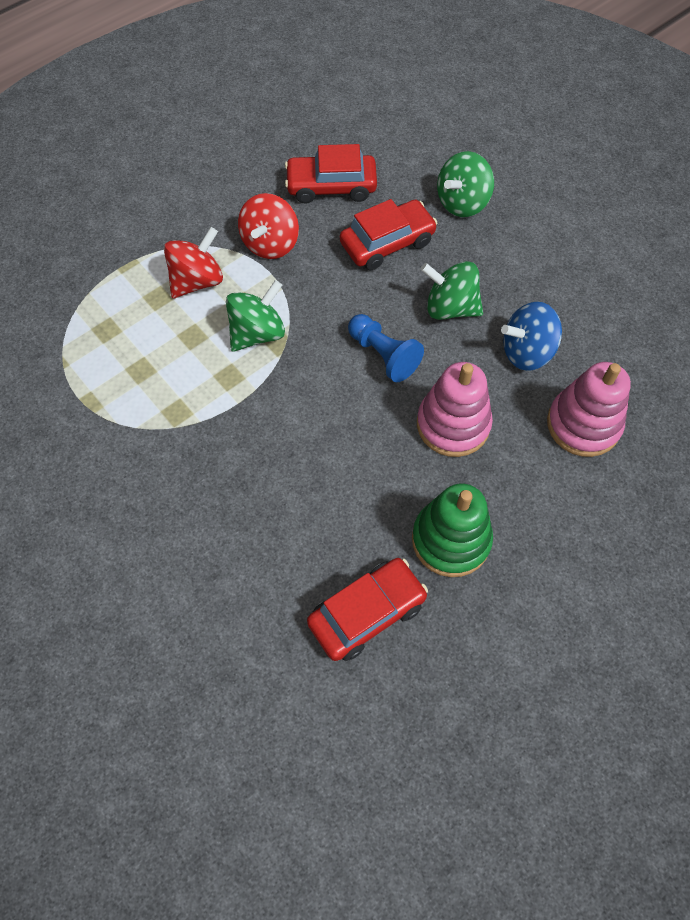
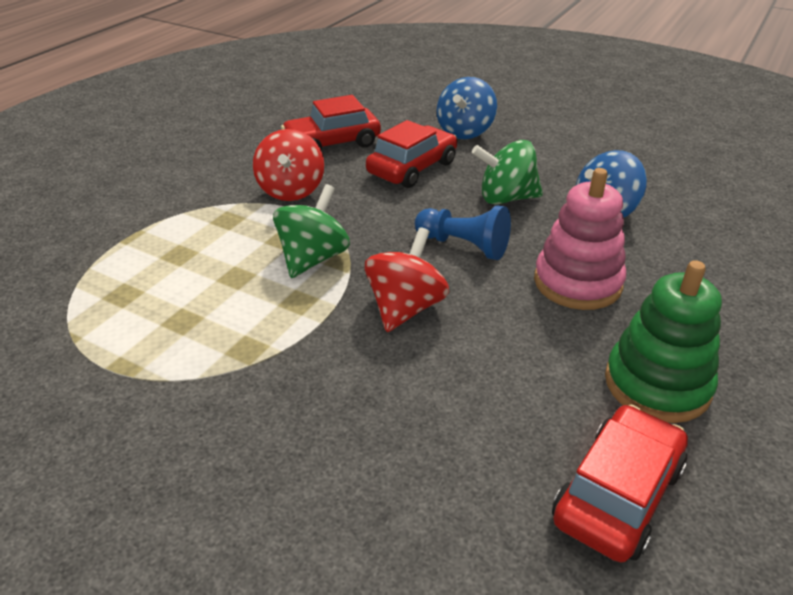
camera: 20 degrees left, 25 degrees down
(197, 281) = (221, 232): red spinning top -> red spinning top (405, 308)
(462, 203) = (465, 132): green spinning top -> blue spinning top
(583, 424) = (704, 252): pink stacking toy -> none

